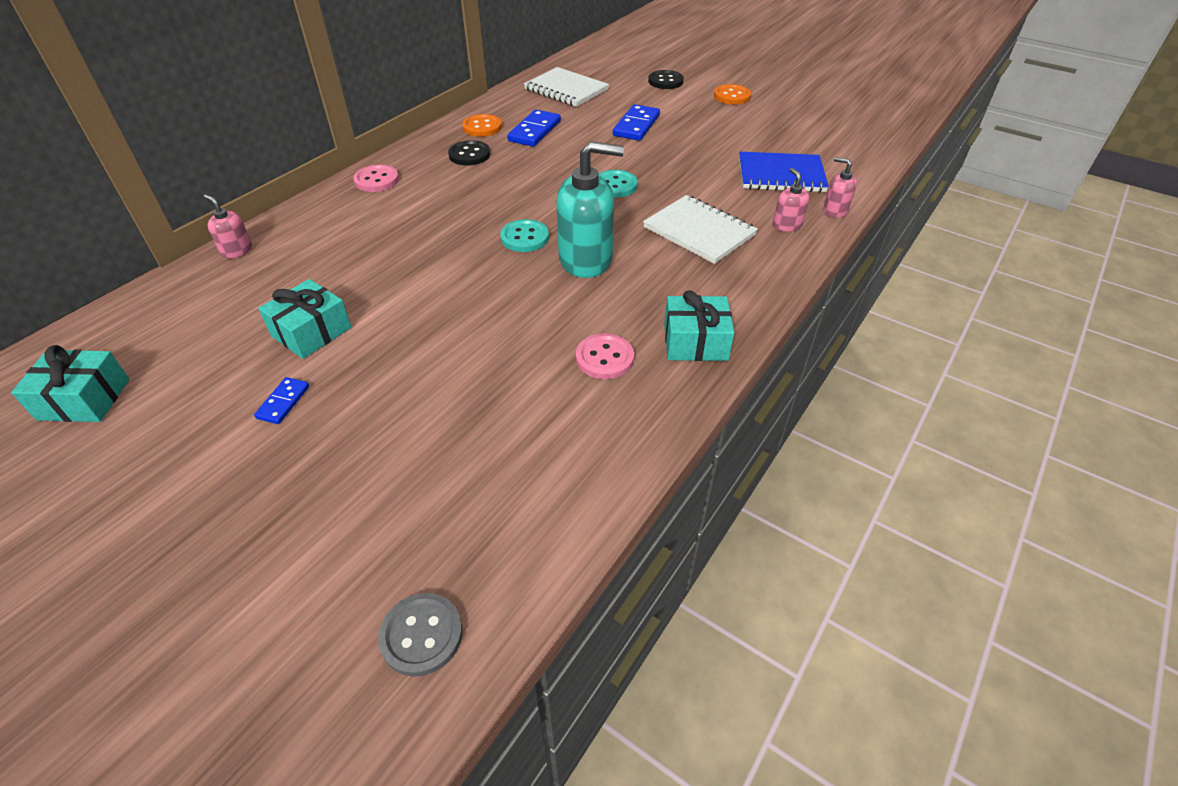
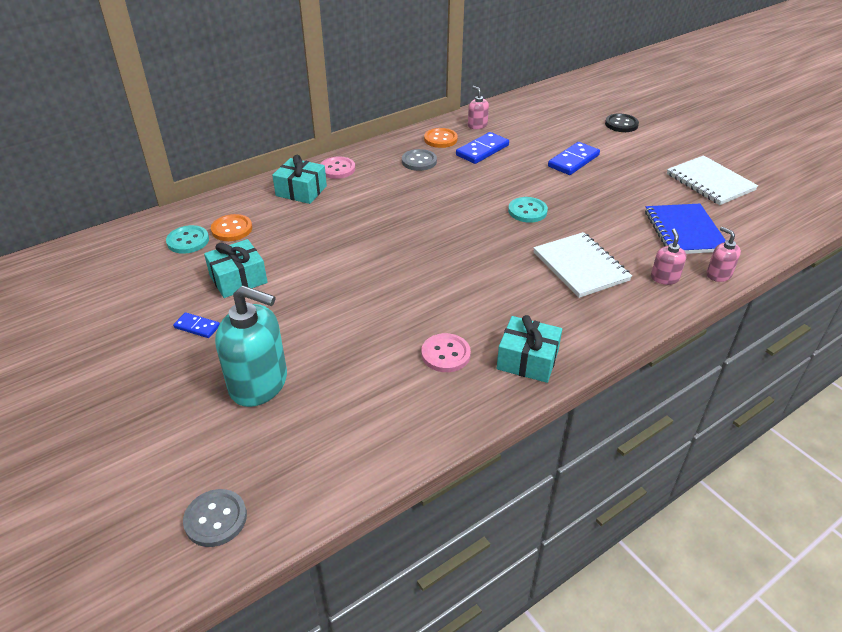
camera: 20 degrees right, 5 degrees down
(84, 399) = (74, 291): turquoise gift -> turquoise gift (301, 191)
(237, 250) = (214, 205): pink soap dispenser -> pink soap dispenser (477, 125)
(283, 402) = (197, 327): blue domino -> blue domino turned 75 degrees clockwise
(469, 155) = (419, 161): black button -> grey button
(524, 237) = (430, 240): turquoise button -> turquoise button (188, 241)
(566, 90) = (527, 118): white notebook -> white notebook (710, 182)
(586, 259) = (471, 270): turquoise soap dispenser -> turquoise soap dispenser (259, 383)
(732, 96) = (677, 148): orange button -> orange button (232, 229)
(781, 175) = (684, 231): blue notebook -> blue notebook turned 60 degrees clockwise

